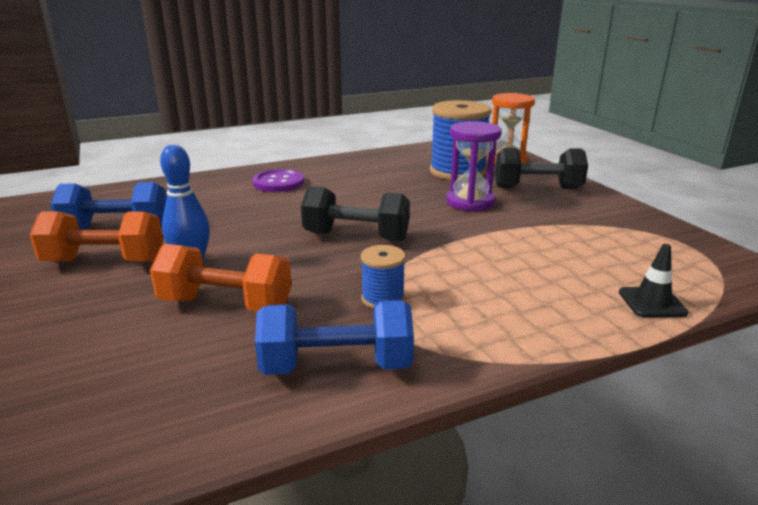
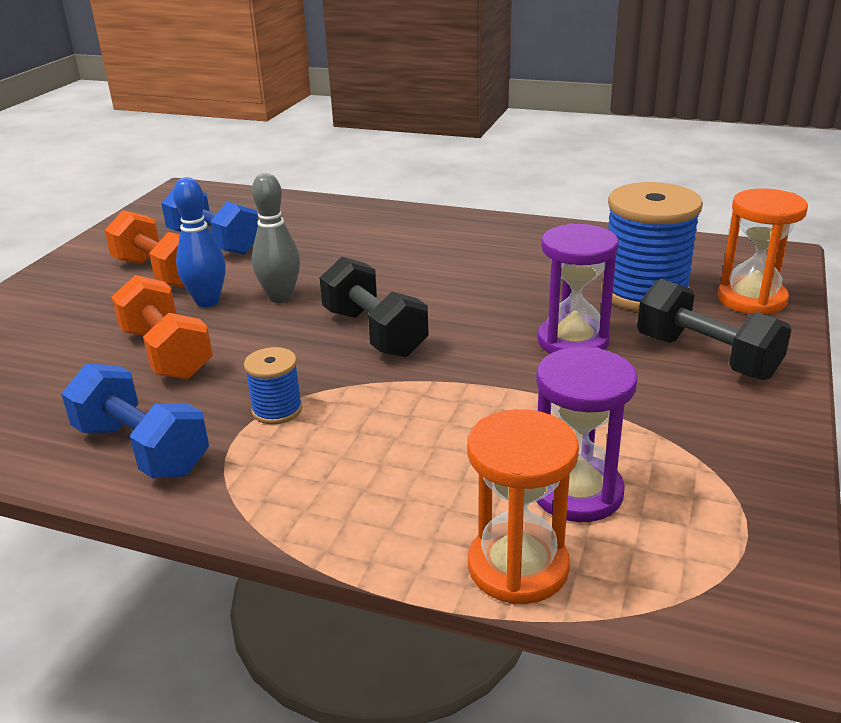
camera: 45 degrees right, 5 degrees up
(248, 241) = (280, 297): none -> grey bowling pin
(278, 183) = (417, 237): purple button -> none
(606, 261) = (577, 492): none -> purple hourglass
(652, 302) = (518, 567): black traffic cone -> orange hourglass

